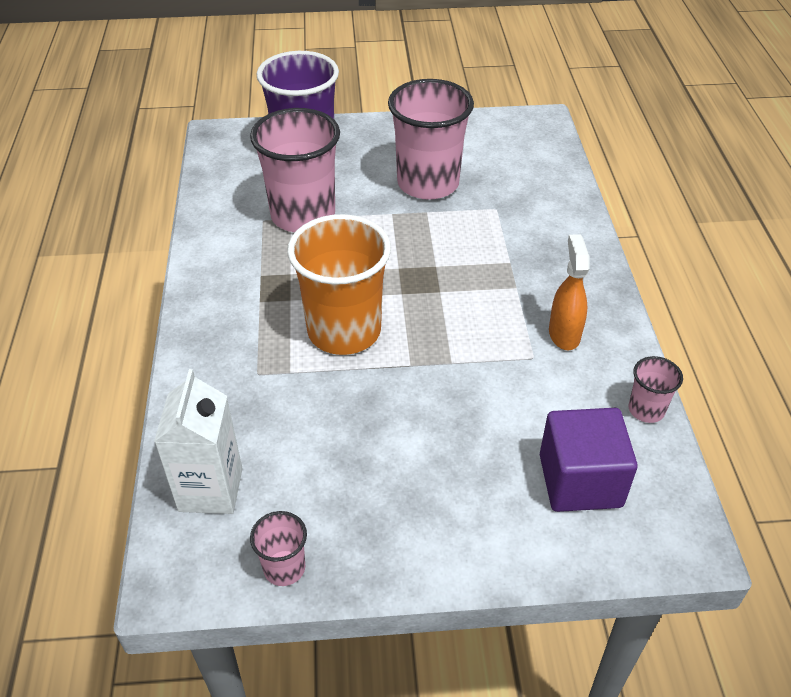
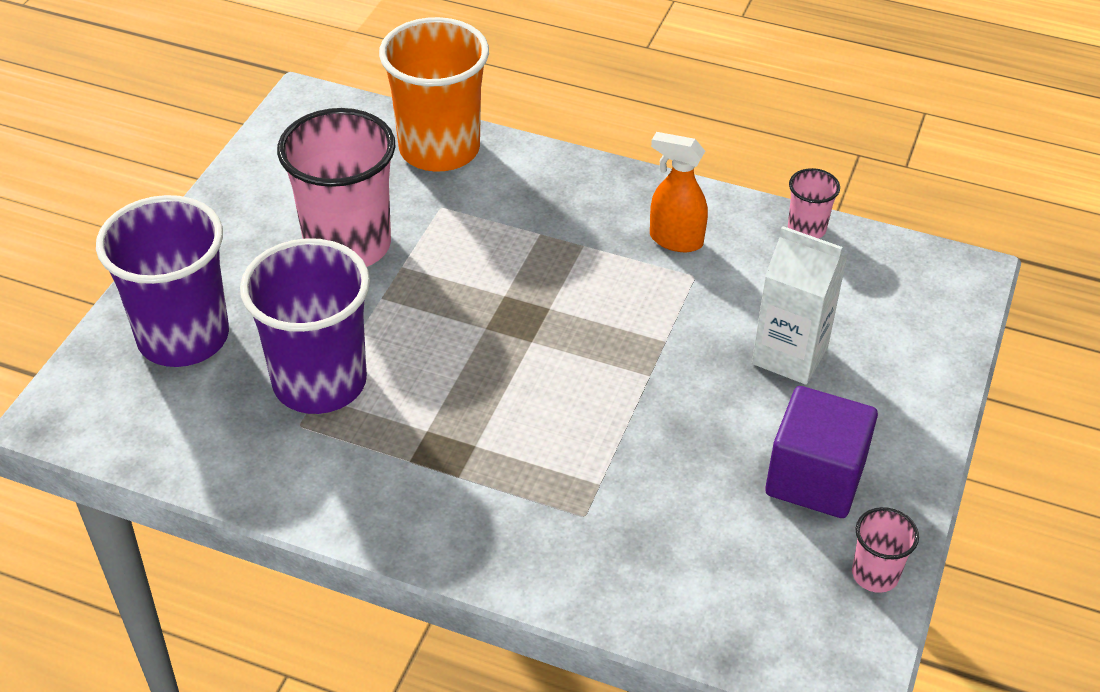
camera: 65 degrees left, 0 degrees up
(210, 489) = (741, 610): white carton -> white carton (789, 355)
(303, 215) = (320, 382): pink cup -> purple cup
(344, 331) = (561, 413): orange cup -> orange cup (439, 149)
(580, 481) = (868, 311): purple cube -> purple cube (815, 478)

